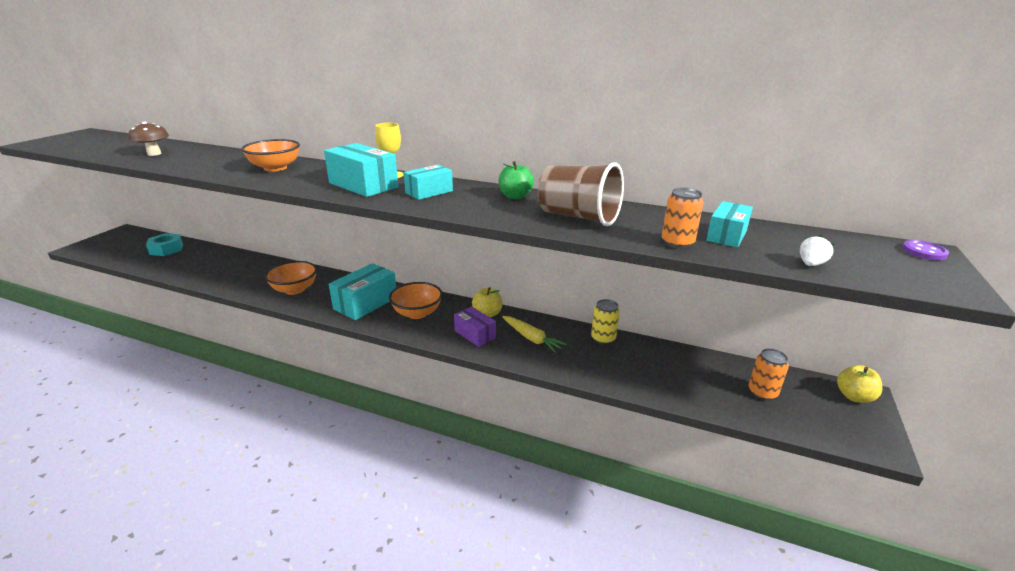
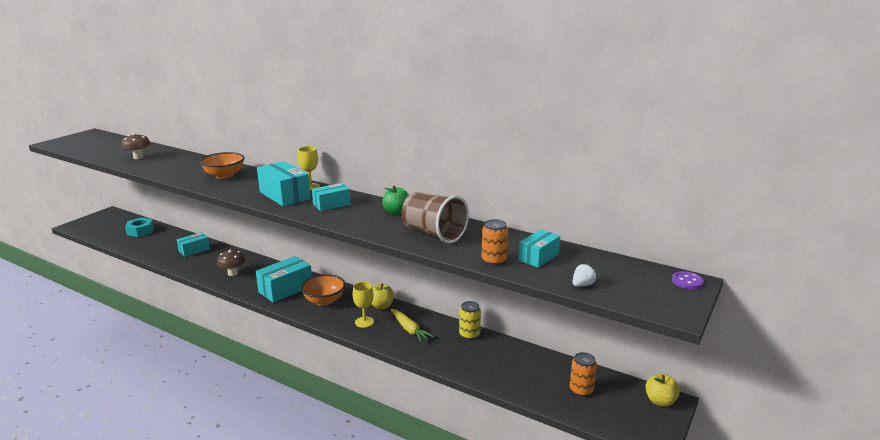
camera: 10 degrees right, 5 degrees down
(239, 266) = (194, 250): none -> turquoise box
(295, 289) = (233, 273): orange bowl -> brown mushroom
(475, 334) = (364, 322): purple box -> yellow goblet

